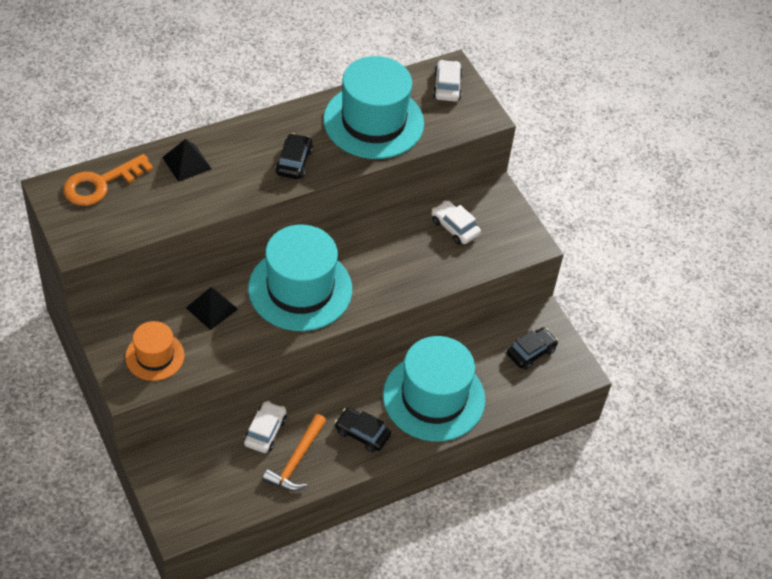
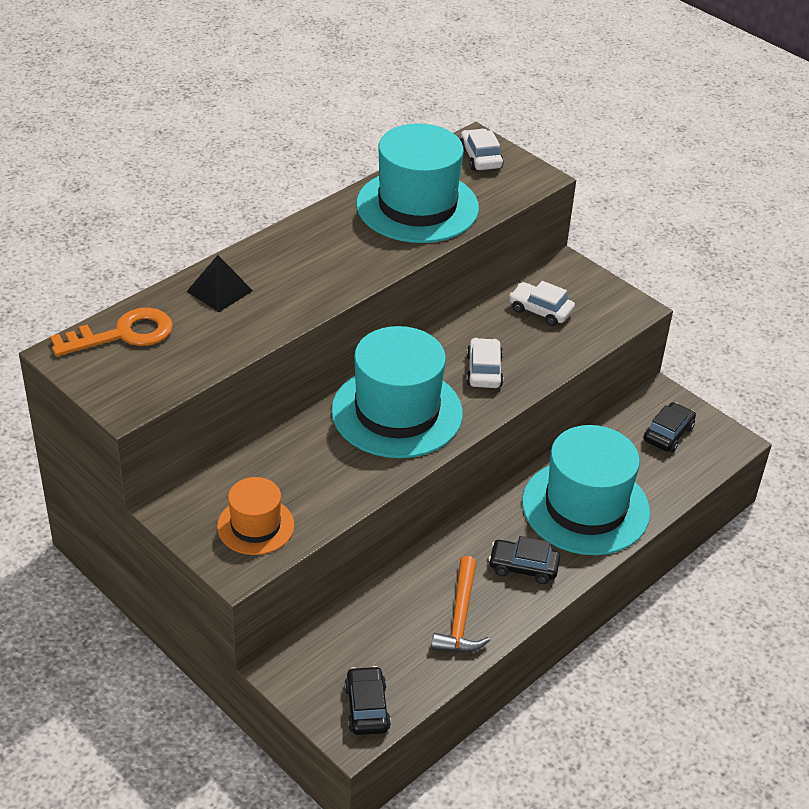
camera: 15 degrees left, 10 degrees down
(100, 184) = (123, 334): orange key -> orange key turned 150 degrees counterclockwise
(212, 308) = (301, 457): black pyramid -> none
(265, 431) = (407, 595): white car -> white car (484, 371)
(294, 162) = (347, 264): black car -> black car (367, 708)

